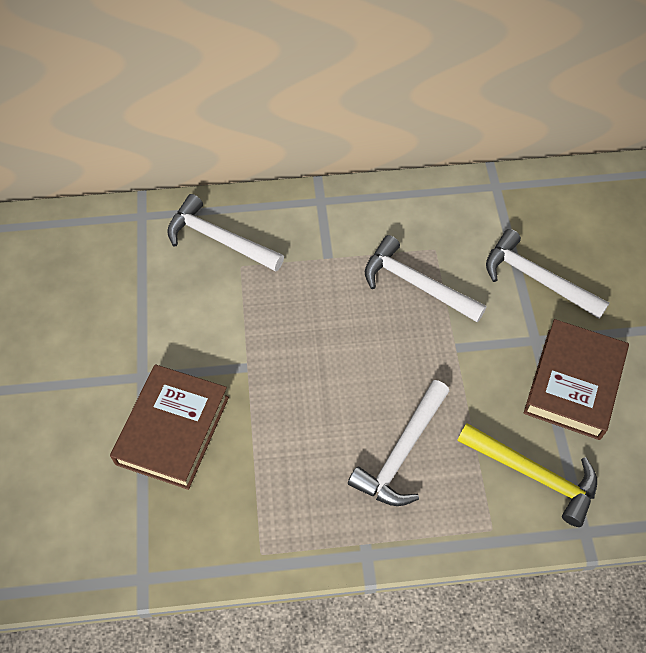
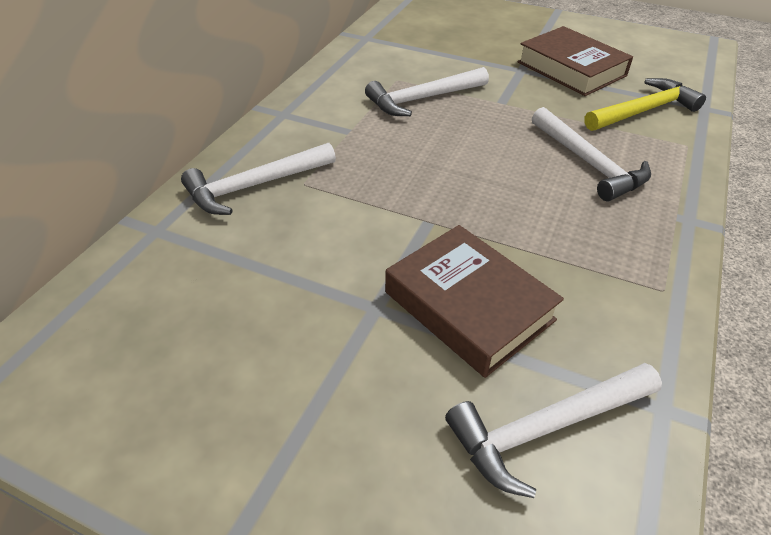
camera: 60 degrees left, 15 degrees down
(537, 278) = (466, 51): white hammer -> white hammer (545, 428)

